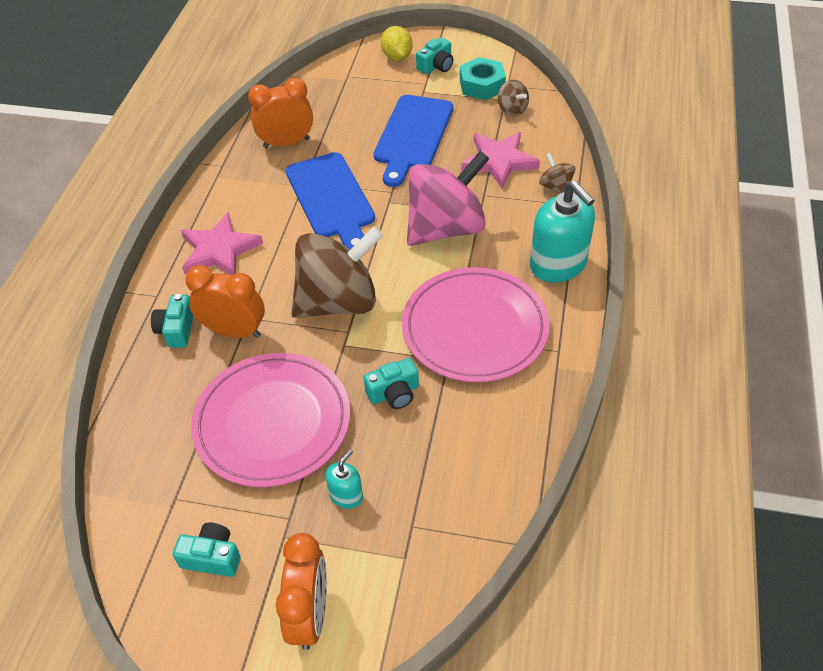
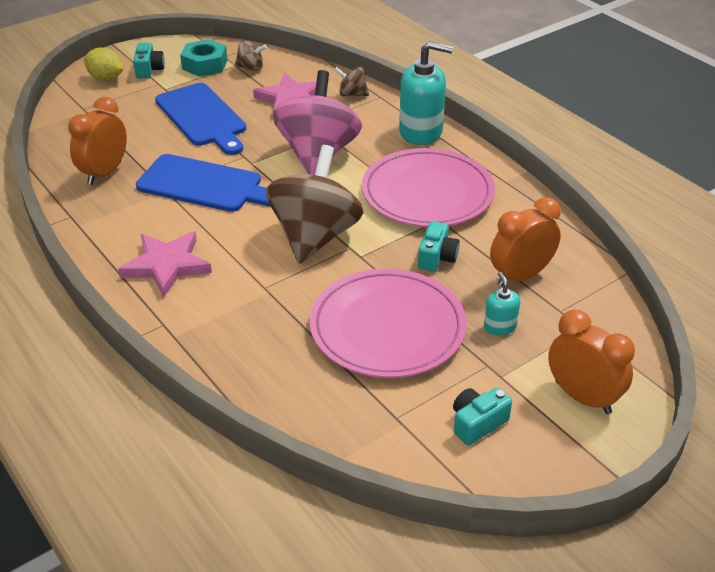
camera: 50 degrees left, 10 degrees down
(177, 329) = (219, 331): turquoise camera -> none
(234, 331) = (268, 301): orange clock -> orange clock (520, 276)

